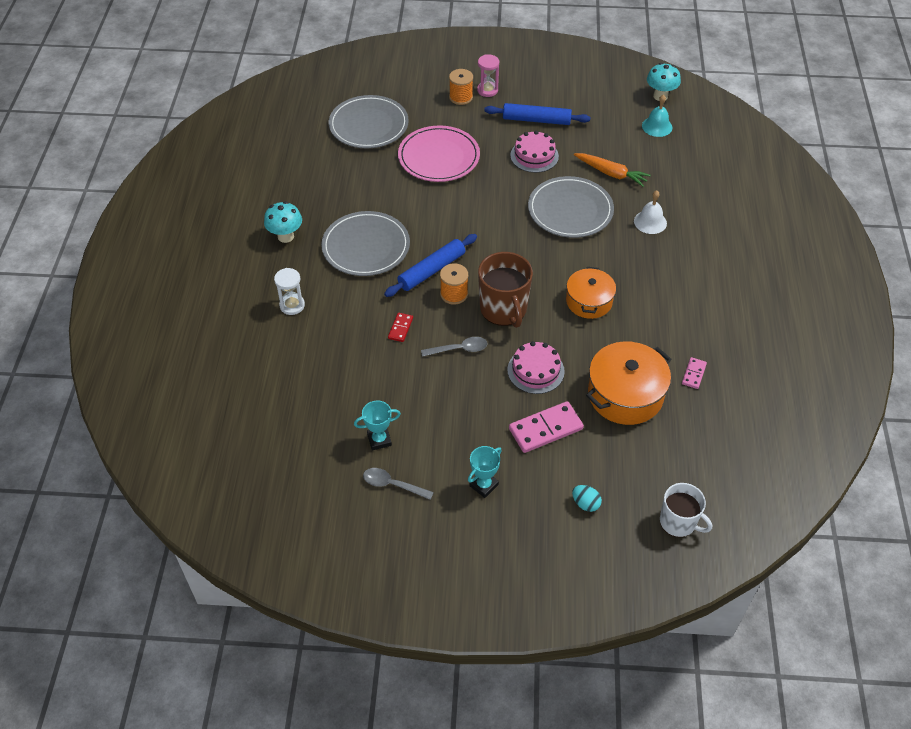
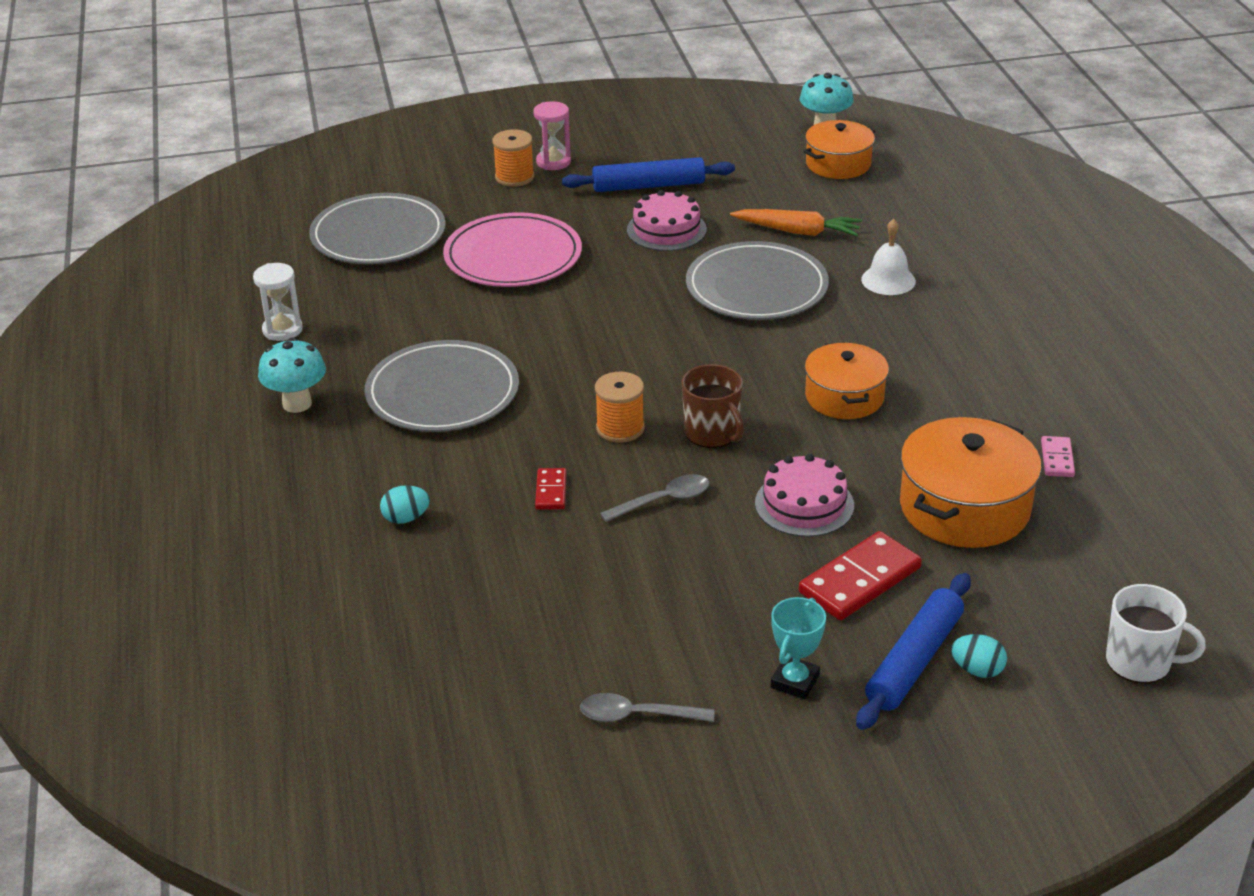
camera: 15 degrees left, 15 degrees down
(292, 305) = (347, 496): white hourglass -> white hourglass (282, 330)
(317, 328) = (406, 518): none -> turquoise egg
(379, 440) = (584, 655): turquoise trophy -> none
(432, 270) = (568, 404): blue rolling pin -> blue rolling pin (914, 660)
(504, 309) = (712, 433): brown mug -> brown mug, size x0.66
(545, 429) = (859, 580): pink domino -> red domino
(657, 126) = (838, 164): turquoise bell -> orange pot

